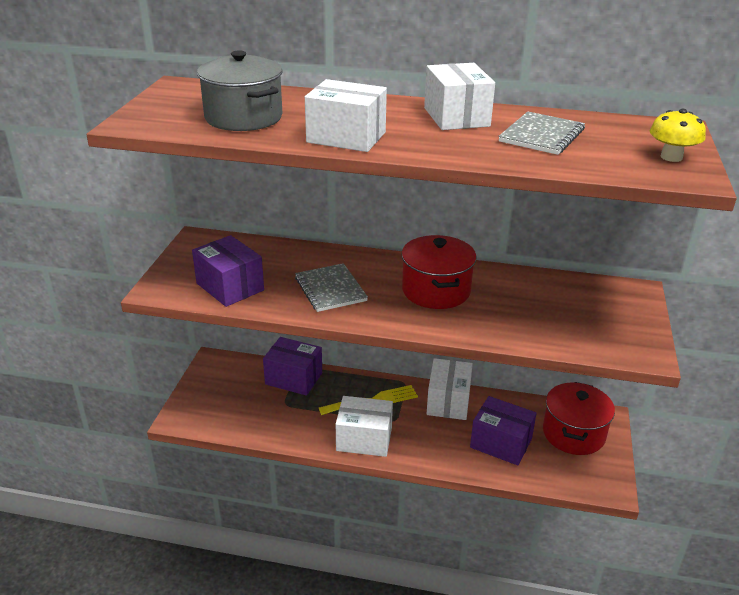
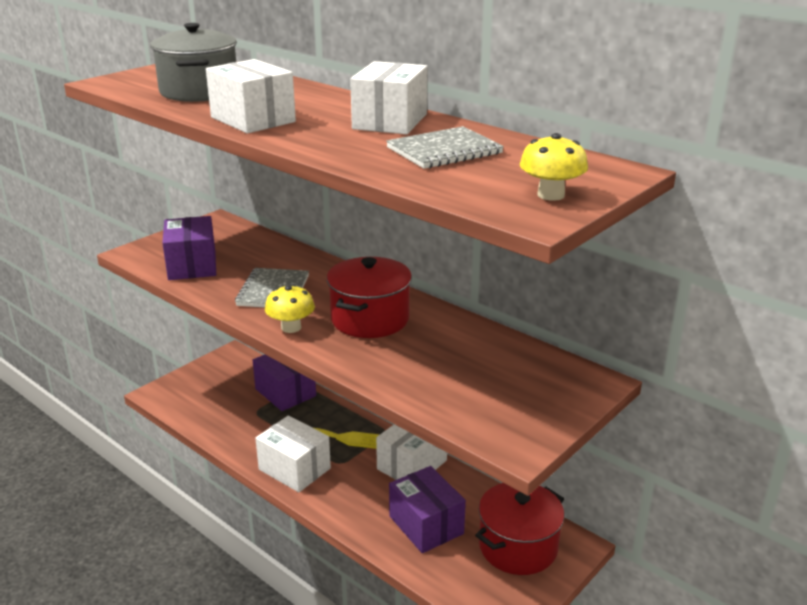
camera: 30 degrees right, 5 degrees down
(385, 317) = (291, 327): none -> yellow mushroom

